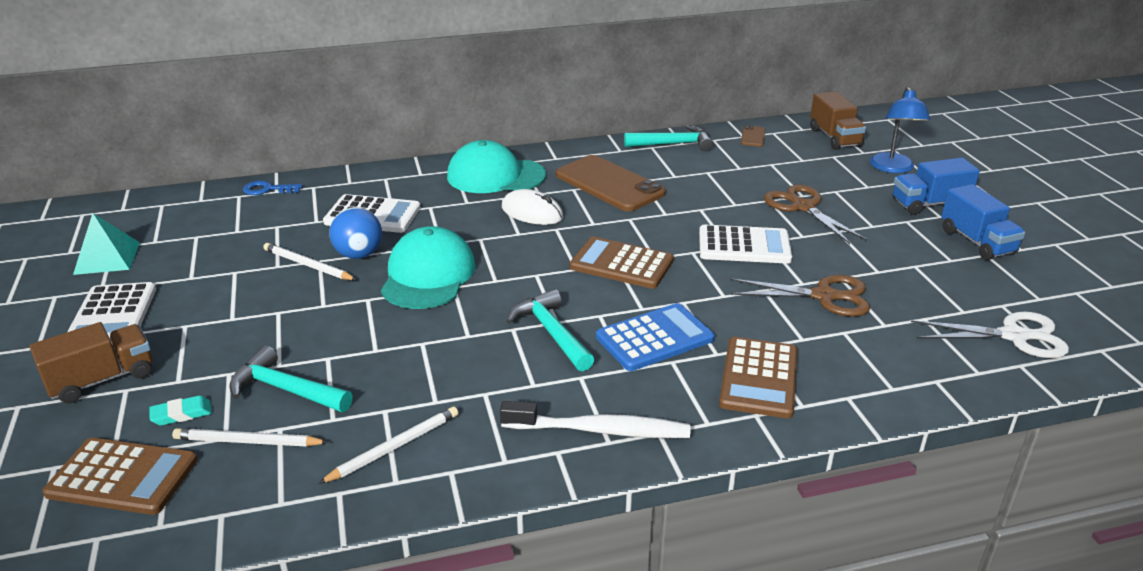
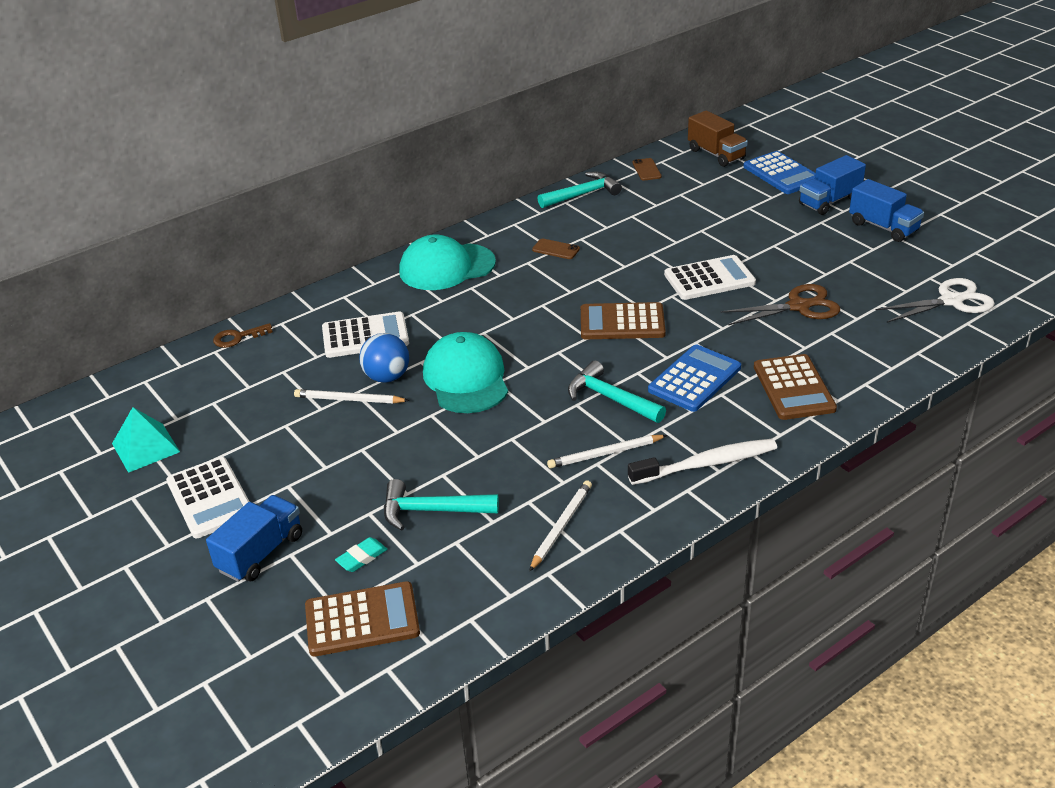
camera: 20 degrees left, 5 degrees up
(102, 379) = (261, 553): brown truck -> blue truck
(248, 442) = (439, 560): white pencil -> white pencil (605, 454)
(267, 189) = (238, 337): blue key -> brown key
(532, 212) = (509, 295): white mouse -> none
(609, 184) = (556, 249): brown phone -> brown phone, size x0.43
(803, 207) = (733, 230): brown scissors -> none
(893, 168) = (781, 174): blue lamp -> blue calculator

